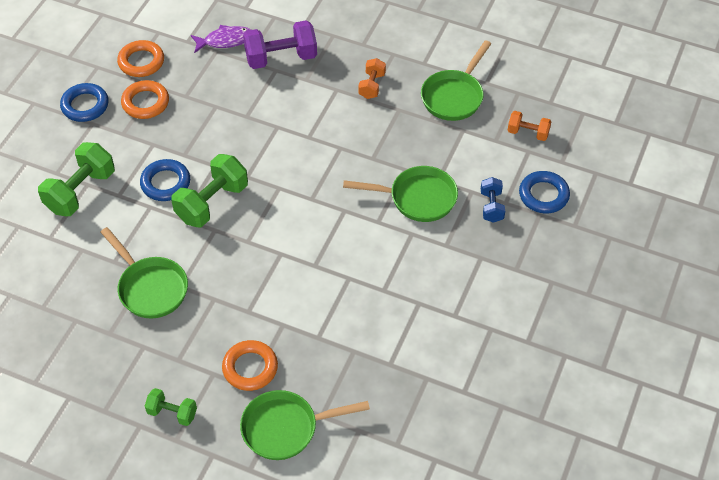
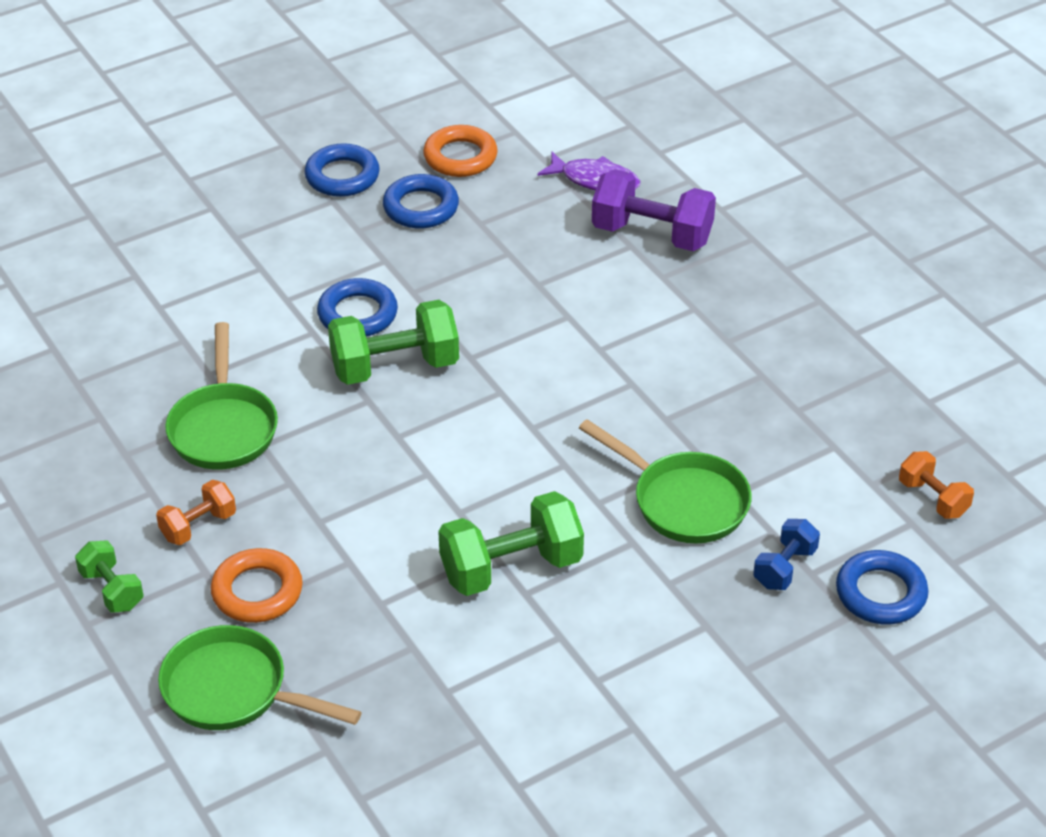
camera: 35 degrees right, 10 degrees down
(80, 191) = (244, 273): green dumbbell -> green dumbbell (511, 568)
(145, 103) = (421, 207): orange ring -> blue ring
(372, 86) = (750, 327): orange dumbbell -> orange dumbbell (198, 526)
(454, 96) = (862, 396): green pan -> none

